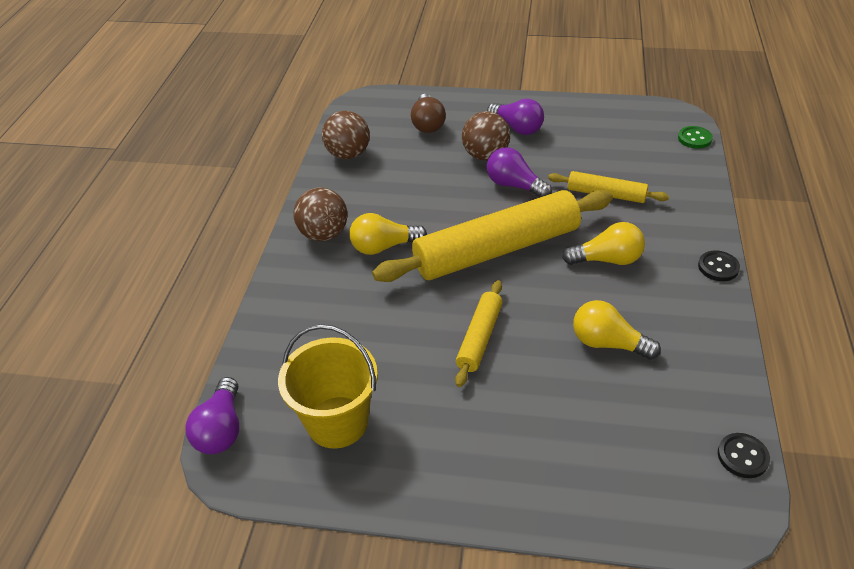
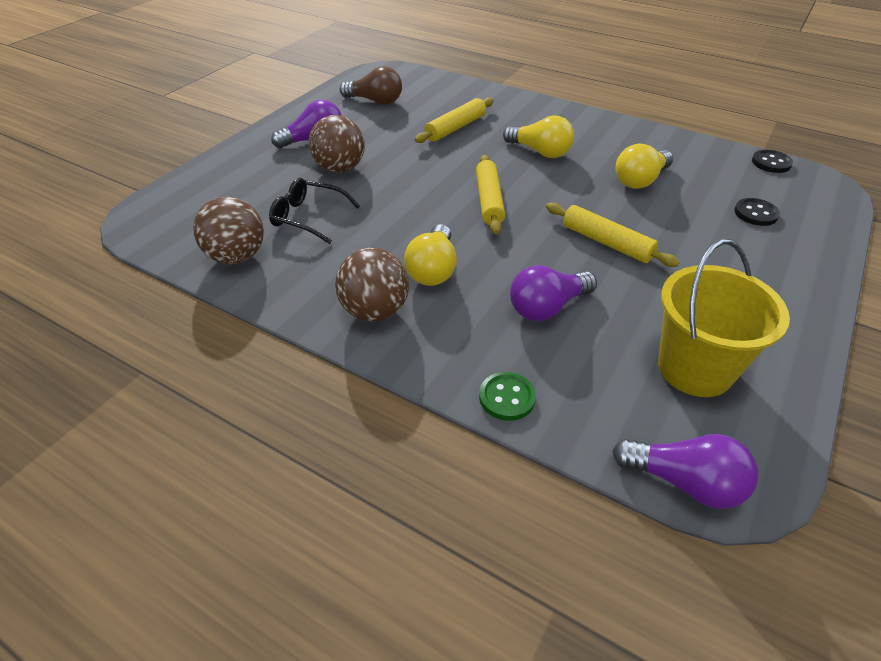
camera: 70 degrees left, 0 degrees up
(410, 166) = (309, 217): none -> black glasses
(427, 124) = (244, 187): brown light bulb -> brown light bulb (375, 101)
(496, 249) = (489, 200): yellow rolling pin -> yellow rolling pin, size x0.49
(514, 185) = (402, 166): purple light bulb -> purple light bulb (547, 307)
(607, 260) = (540, 152): yellow light bulb -> yellow light bulb turned 105 degrees clockwise
(694, 138) = (419, 74): green button -> green button (507, 397)
(718, 267) = (577, 112): black button -> black button (755, 213)

